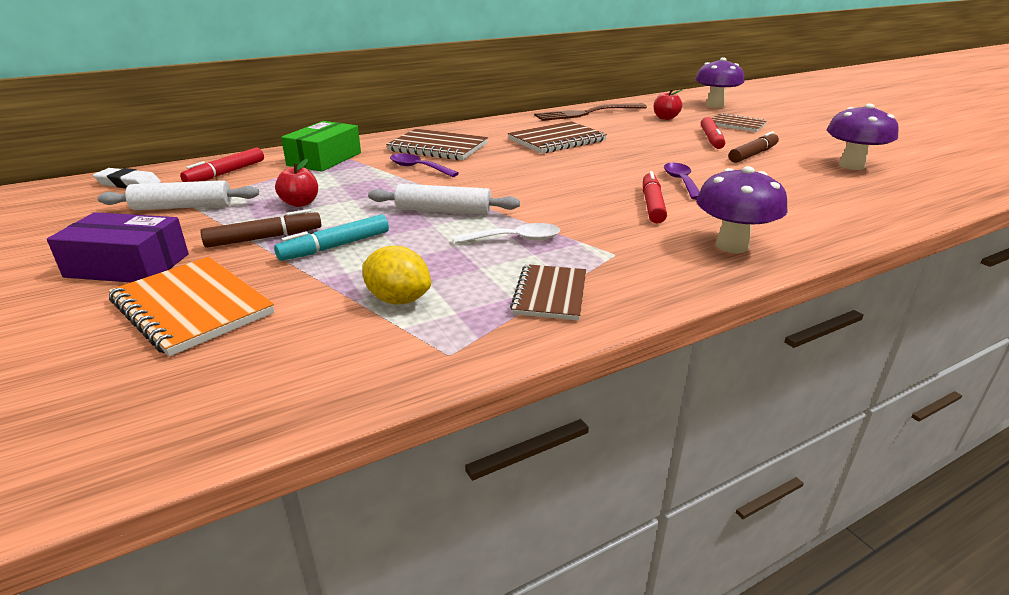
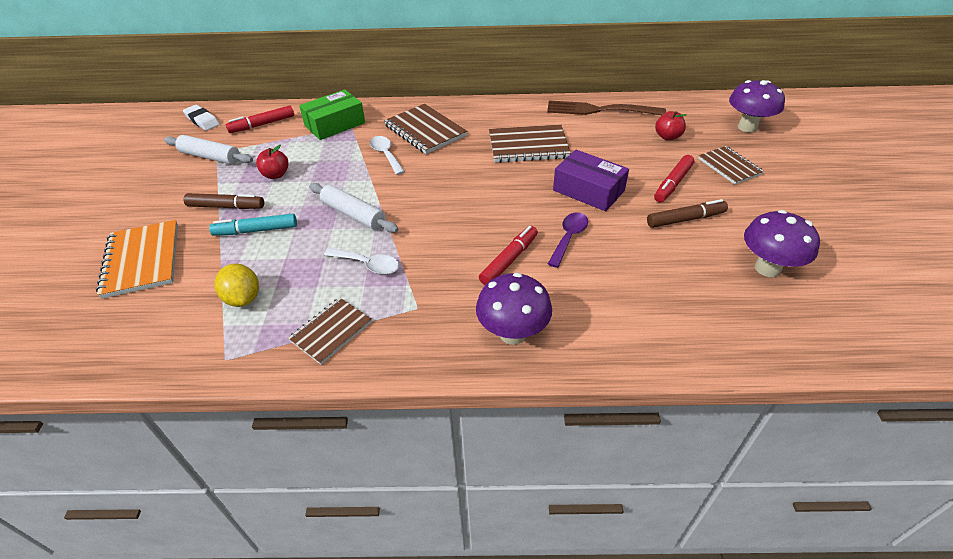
camera: 30 degrees right, 15 degrees up
(128, 265) = (142, 208): purple box -> purple box (588, 190)
(418, 168) = (386, 155): purple spoon -> white spoon

